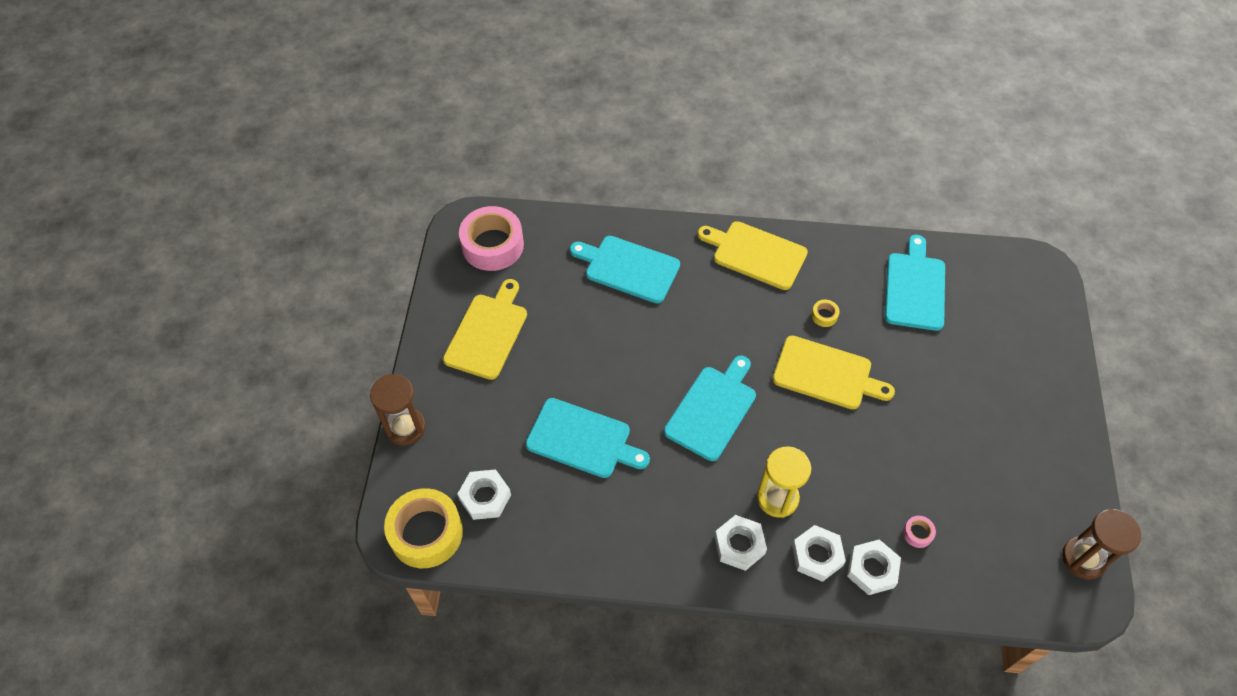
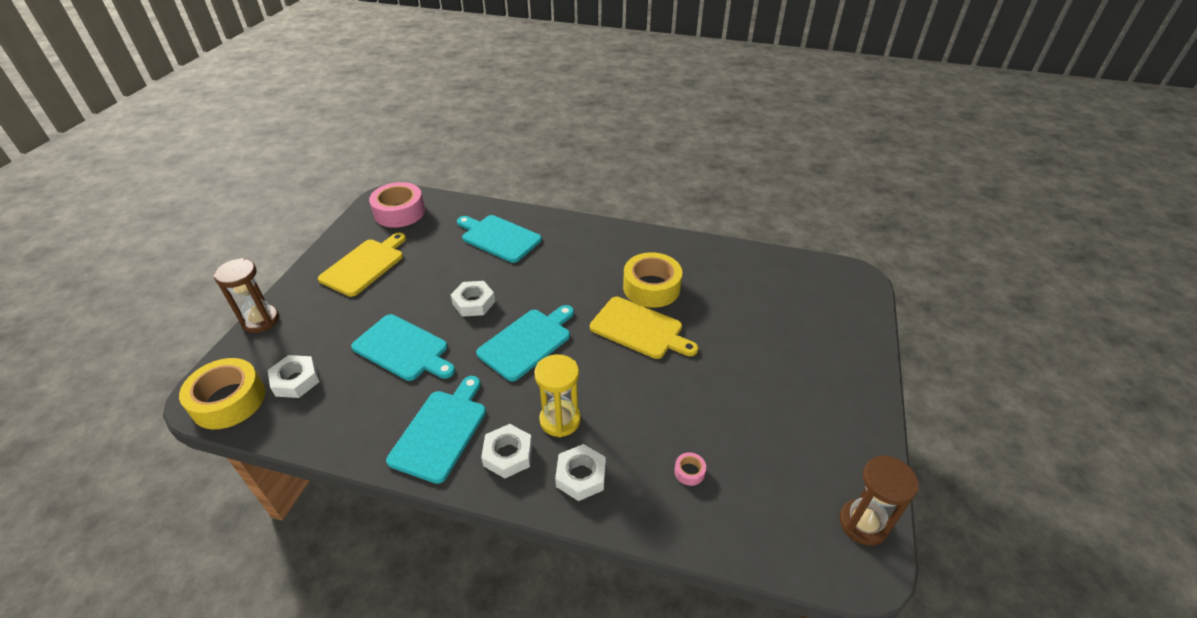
camera: 10 degrees right, 15 degrees down
(755, 254) = (607, 240): yellow cutting board -> none
(824, 315) = (651, 287): yellow tape -> yellow tape, size x2.46
(872, 569) = (633, 498): white nut -> white nut (474, 303)
(915, 288) = (738, 278): turquoise cutting board -> turquoise cutting board (441, 431)

